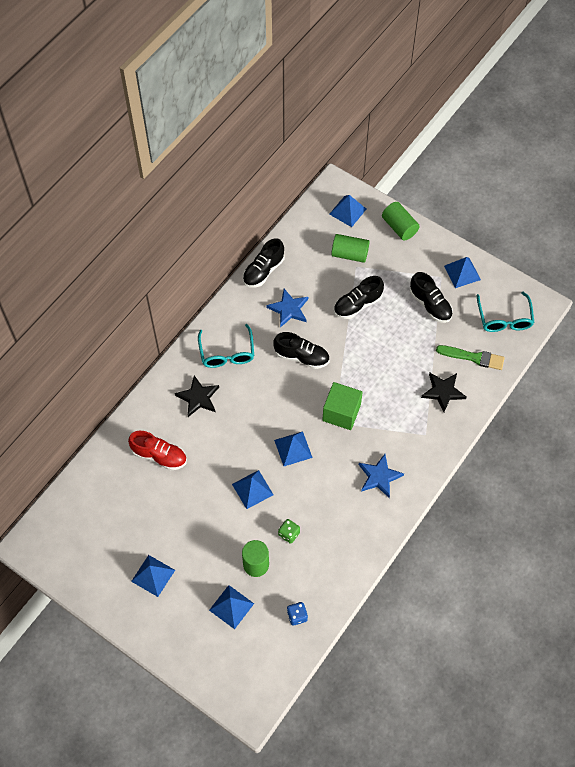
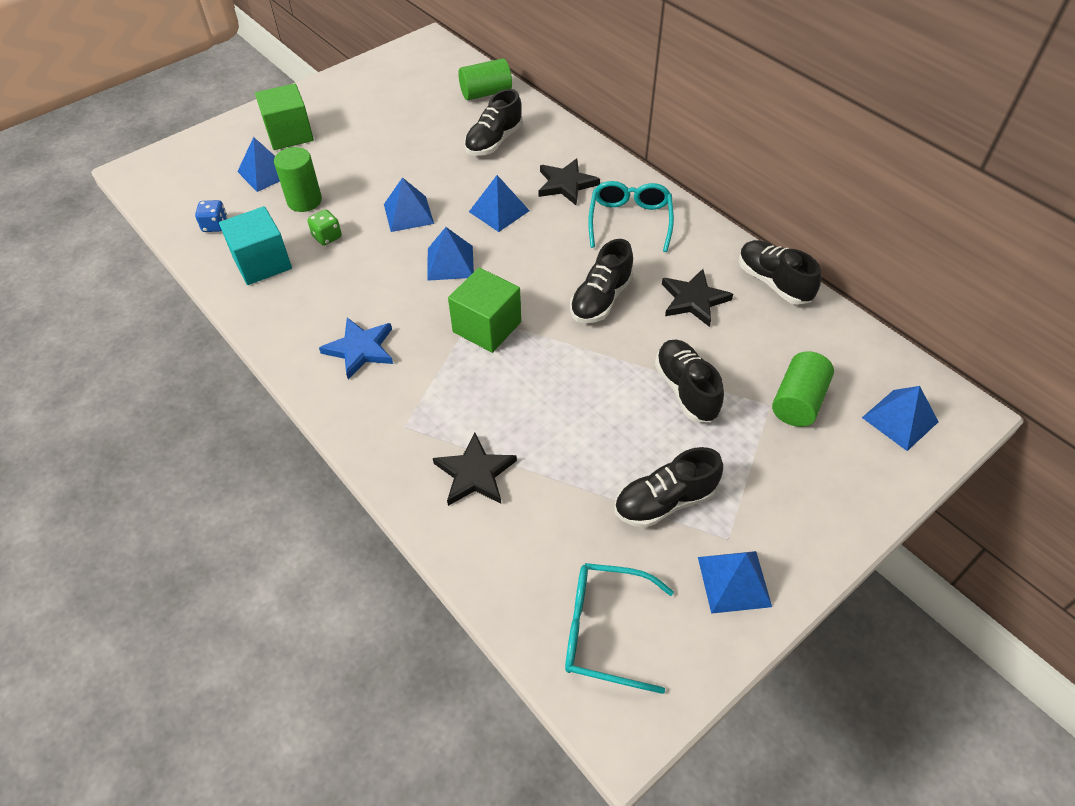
camera: 105 degrees right, 10 degrees down
(153, 575) = (342, 119): blue pyramid -> blue pyramid (499, 211)
(159, 456) = (494, 141): red shoe -> black shoe
(180, 609) = (289, 134): none -> green cube
(227, 353) = (630, 221): turquoise glasses -> turquoise glasses turned 90 degrees clockwise
(289, 309) = (693, 300): blue star -> black star
(324, 566) = (262, 263): none -> turquoise cube
(399, 227) = (859, 496): green cylinder -> green cylinder (486, 93)
(473, 357) = (530, 543): green brush -> none

